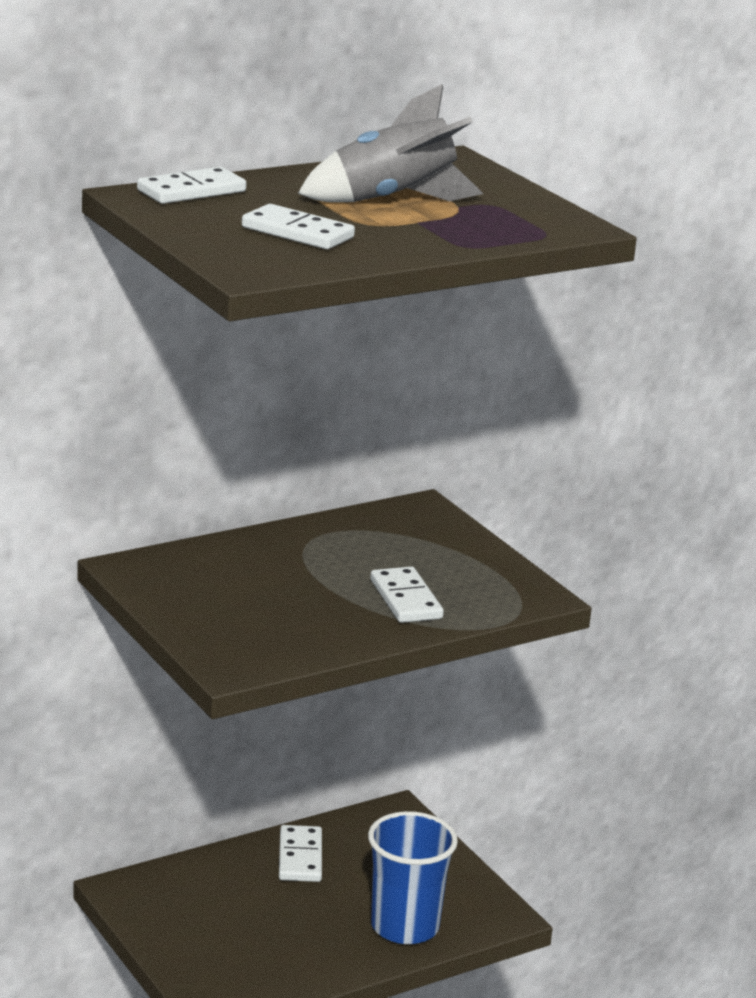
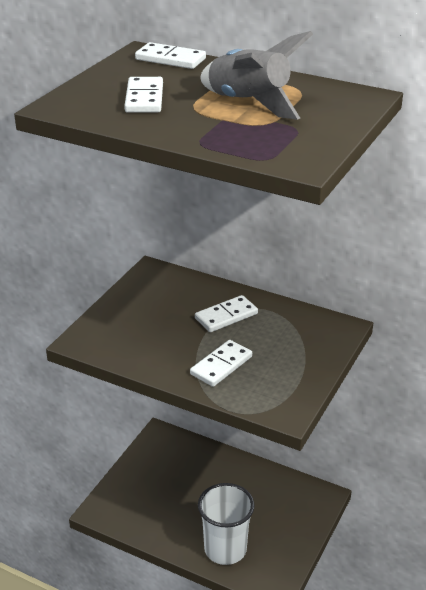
camera: 60 degrees right, 10 degrees up
(300, 857) = (245, 480): white domino -> white domino (226, 316)
(405, 927) = (225, 549): blue cup -> white cup

